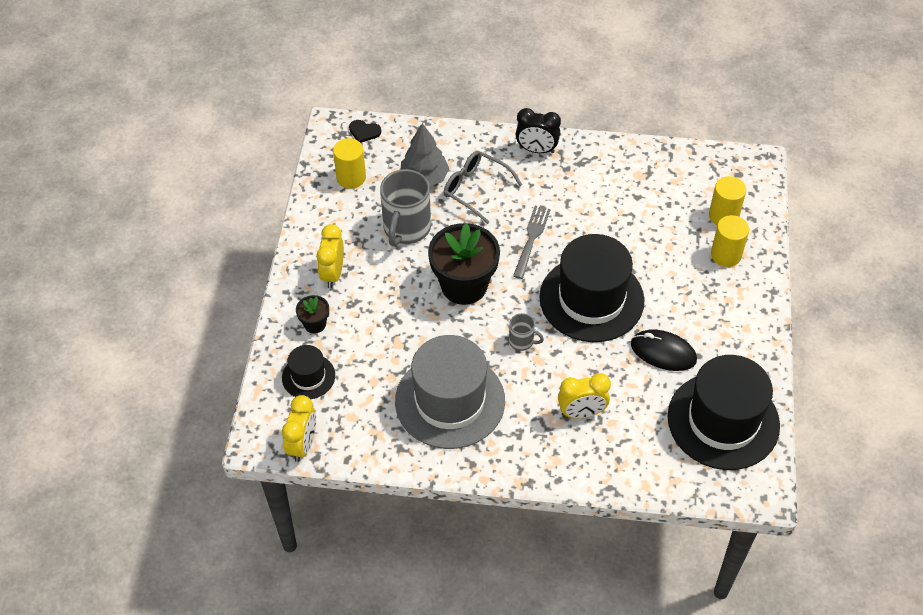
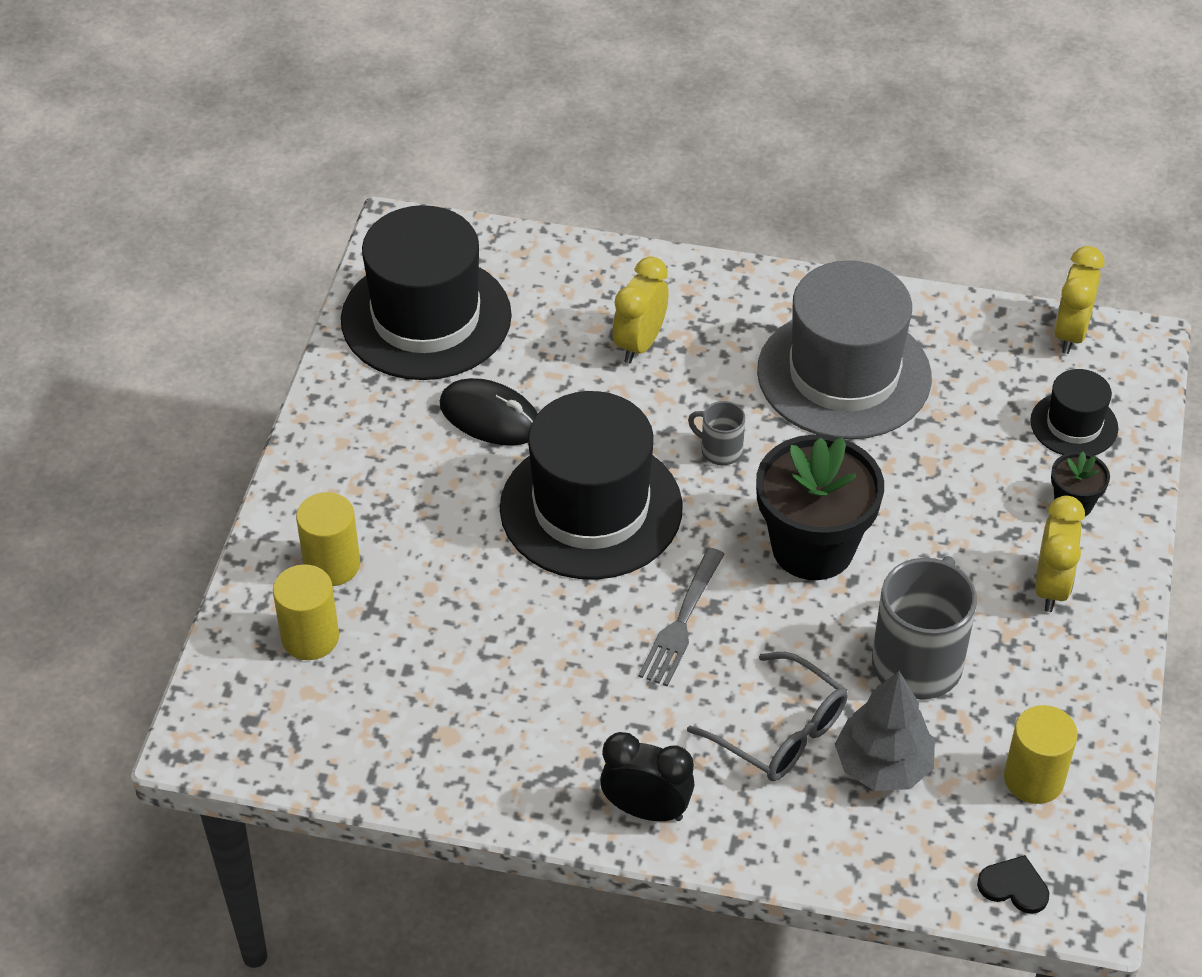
camera: 175 degrees left, 5 degrees down
(581, 413) = (639, 344): yellow clock -> yellow clock turned 60 degrees counterclockwise

